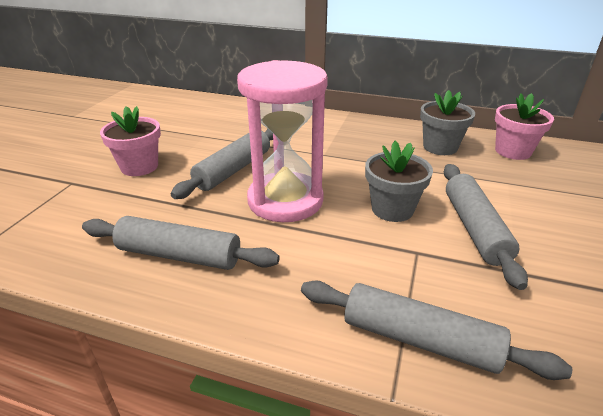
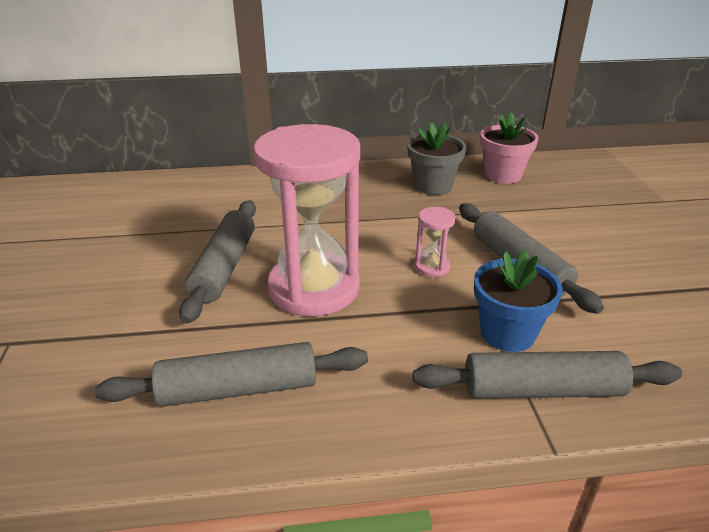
camera: 25 degrees left, 0 degrees up
(139, 167) = (93, 295): pink flower pot -> none
(392, 209) = (432, 267): grey flower pot -> pink hourglass
(421, 281) = (507, 333): none -> blue flower pot

